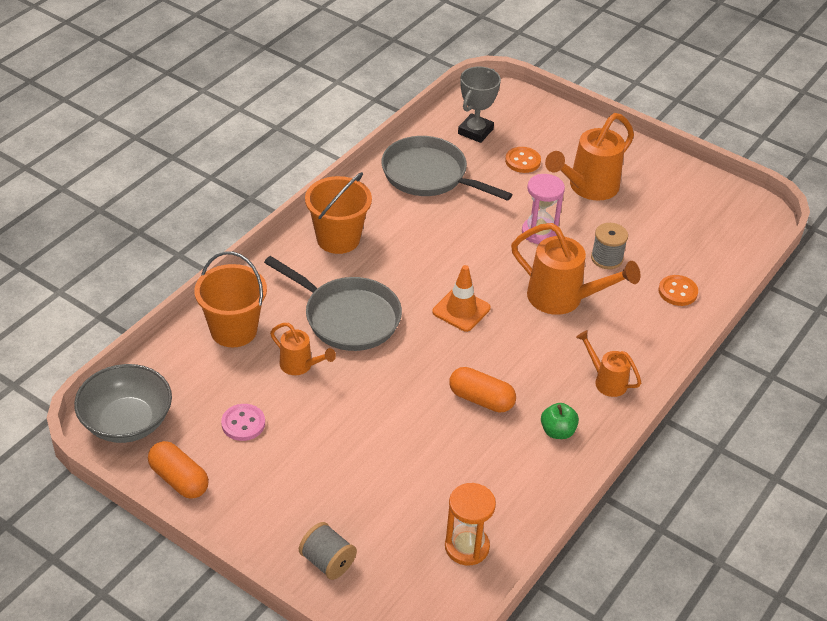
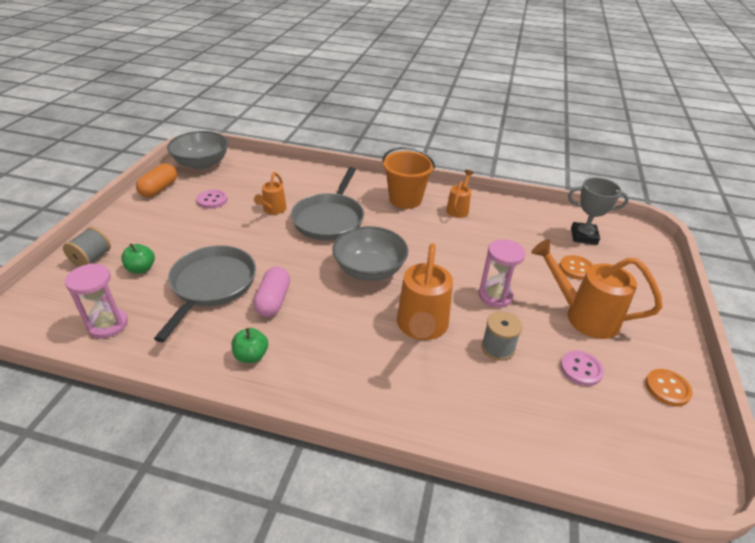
camera: 70 degrees right, 5 degrees down
(233, 330) = (293, 180): orange bucket -> none
(372, 511) = (141, 269): none -> green apple
(429, 175) = (508, 224): grey pan -> grey pan (211, 285)
(461, 310) = (369, 270): orange traffic cone -> grey bowl
(467, 547) = (108, 324): orange hourglass -> pink hourglass
(481, 399) = (273, 300): orange capsule -> pink capsule
(606, 381) = (329, 379): orange watering can -> orange watering can (458, 209)
(647, 219) = (581, 369): none -> pink button
(677, 292) = (491, 416): orange button -> orange button (667, 388)

